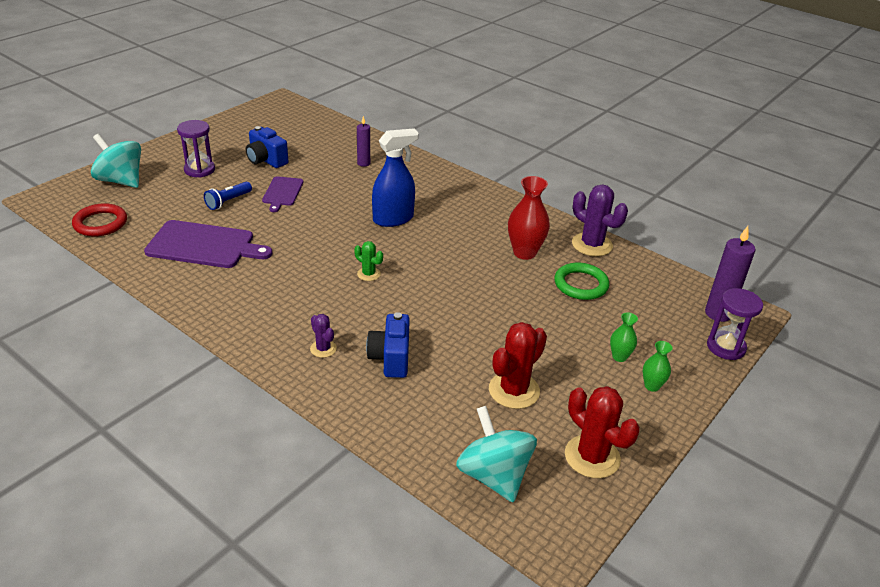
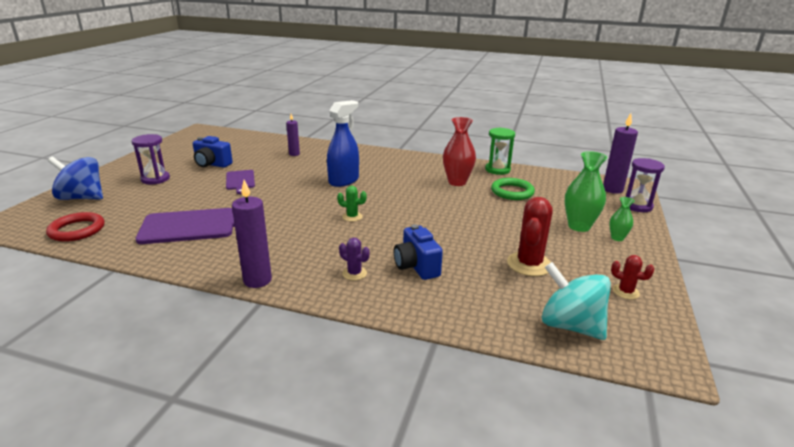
camera: 20 degrees left, 10 degrees down
(121, 181) = (82, 198): turquoise spinning top -> blue spinning top
(228, 202) = (195, 194): blue flashlight -> none
(228, 330) = (257, 280): none -> purple candle
(592, 245) = (497, 170): purple cactus -> green hourglass
(592, 457) = (625, 292): red cactus -> red cactus, size x0.53
(619, 357) = (579, 226): green vase -> green vase, size x1.83

